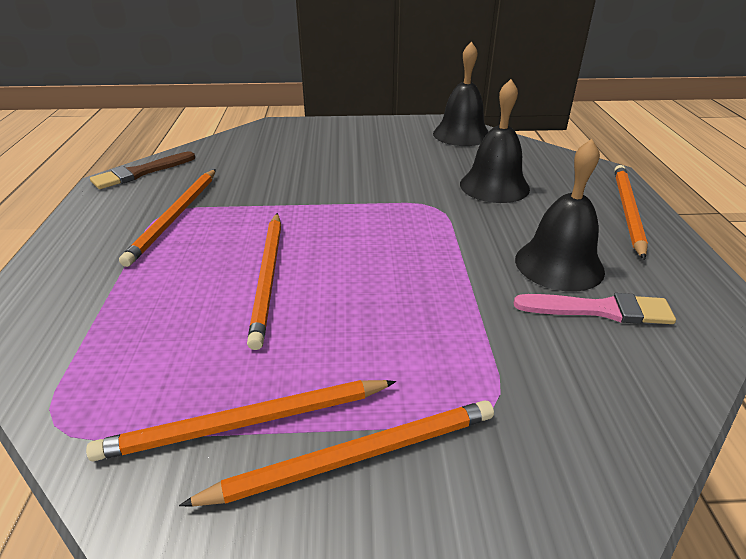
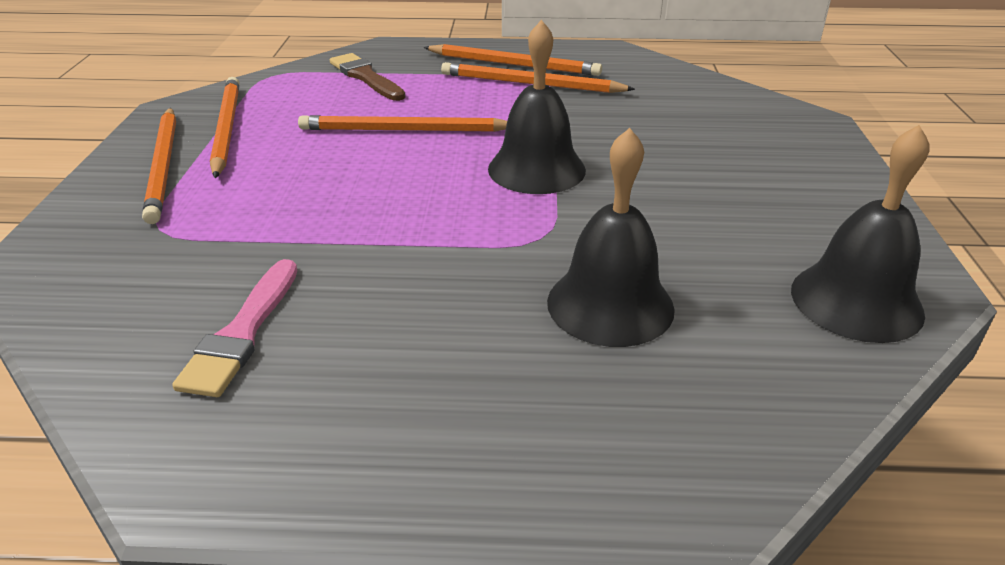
camera: 95 degrees right, 0 degrees up
(141, 173) = (633, 60): brown brush -> brown brush (365, 77)
(559, 264) = (354, 322): black bell -> black bell (536, 169)
(627, 211) = (501, 463): orange pencil -> orange pencil (514, 64)

